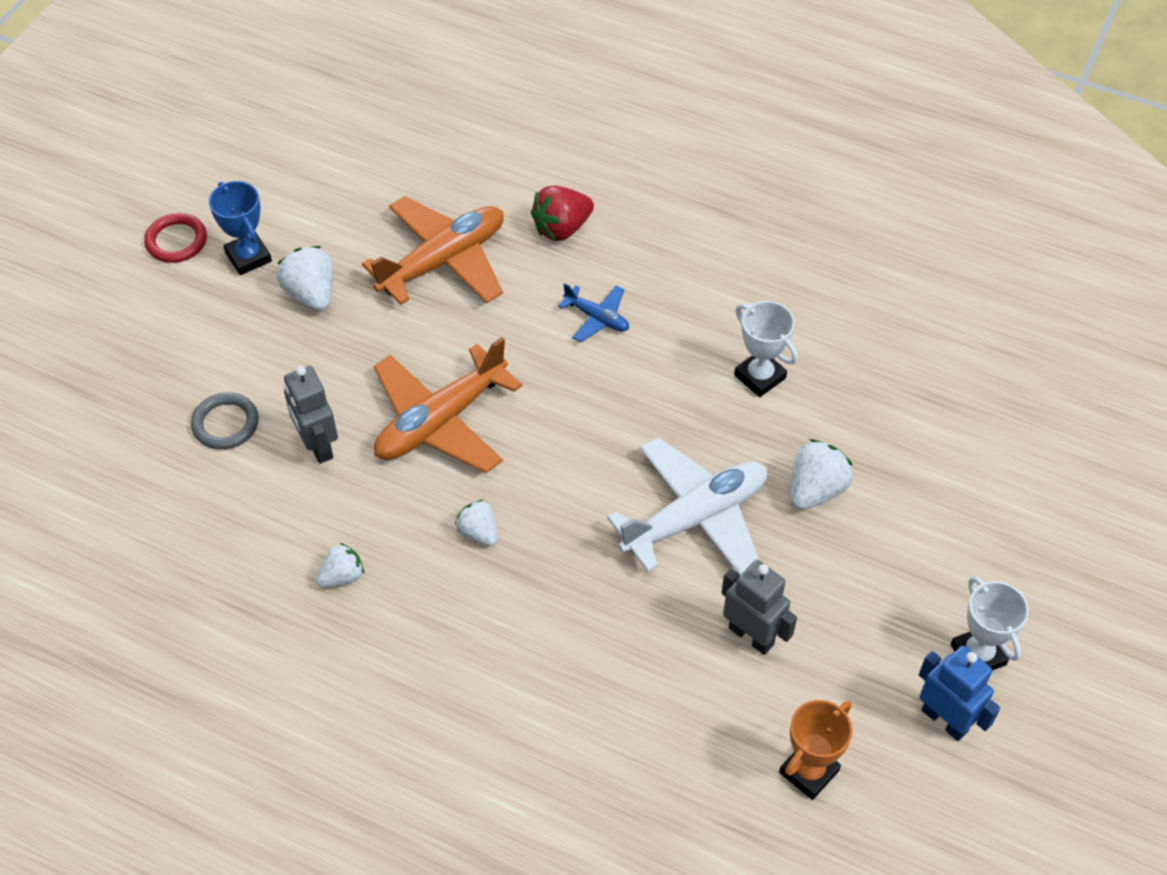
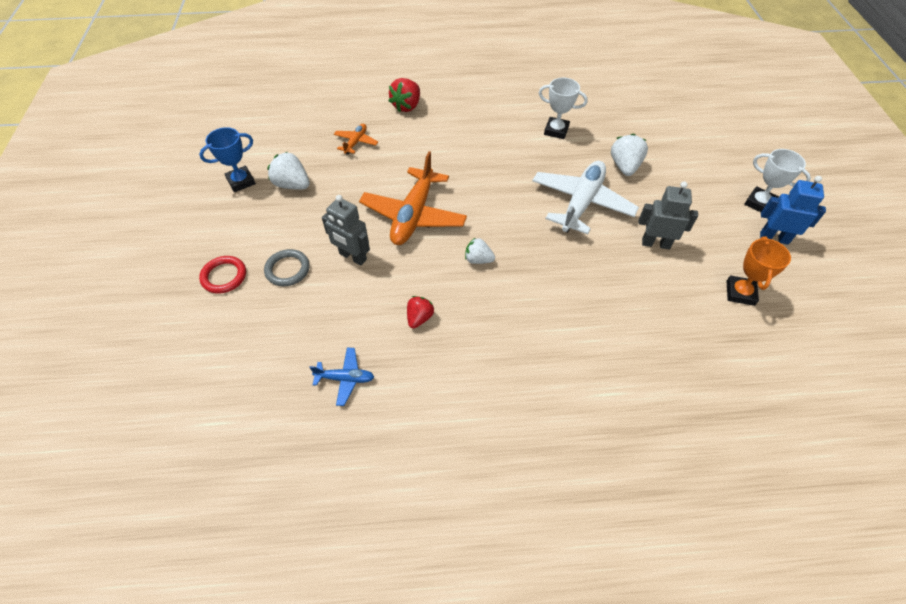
camera: 30 degrees left, 0 degrees up
(176, 241) = (190, 190): red ring -> red ring (224, 276)
(248, 257) = (241, 181): blue trophy -> blue trophy turned 60 degrees counterclockwise
(342, 576) = (419, 318): white strawberry -> red strawberry
(443, 261) = (356, 142): orange plane -> orange plane, size x0.48
(597, 318) = (457, 137): blue plane -> blue plane (345, 378)

